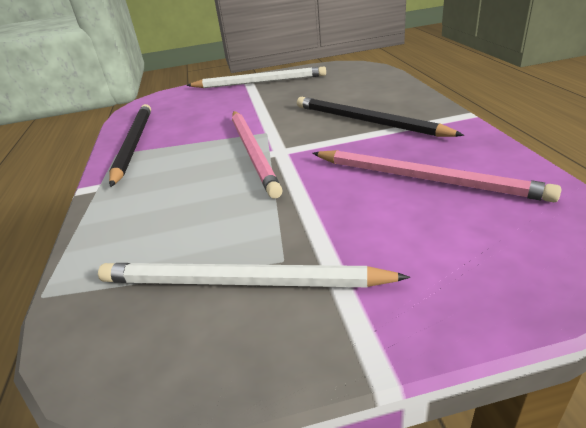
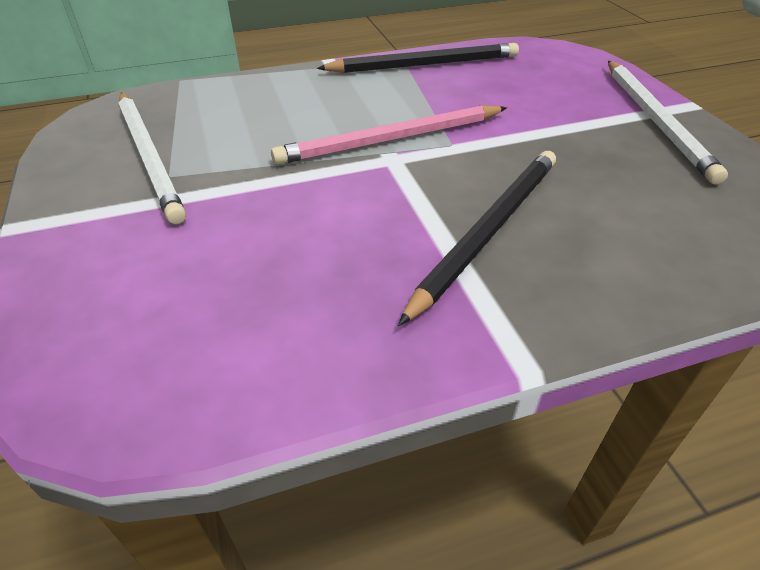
camera: 80 degrees right, 10 degrees up
(240, 282) = (149, 156): white pencil -> white pencil turned 150 degrees clockwise
(425, 178) = (287, 277): pink pencil -> none

